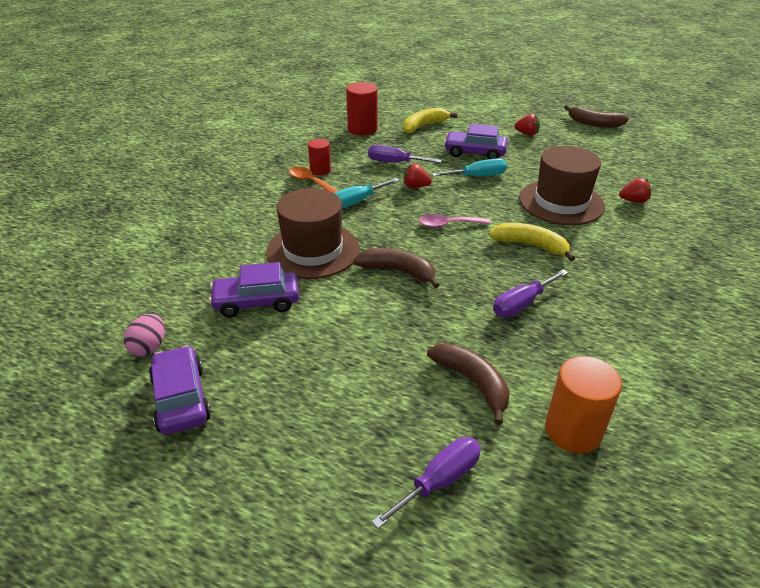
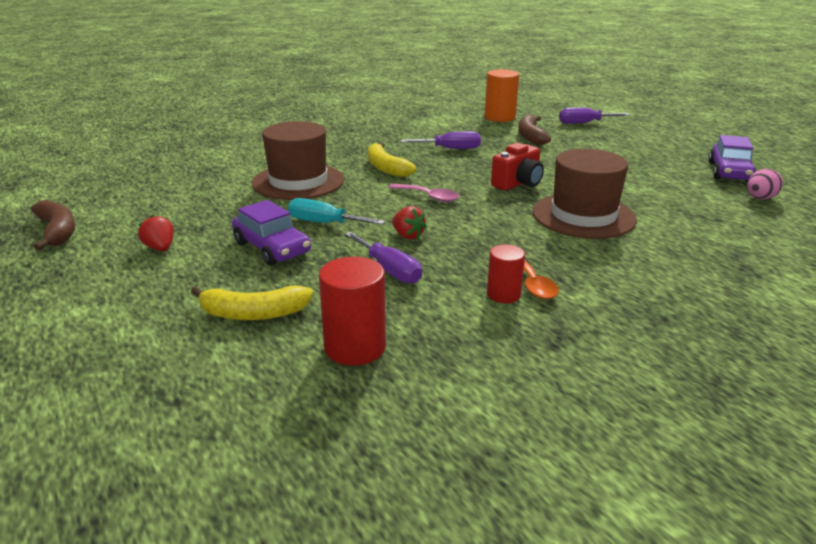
camera: 145 degrees left, 10 degrees down
(256, 302) = (658, 199): purple car -> none
(356, 202) = (496, 241): turquoise screwdriver -> none
(398, 271) = (518, 183): brown banana -> red camera
(633, 201) = (240, 165): red strawberry -> none

